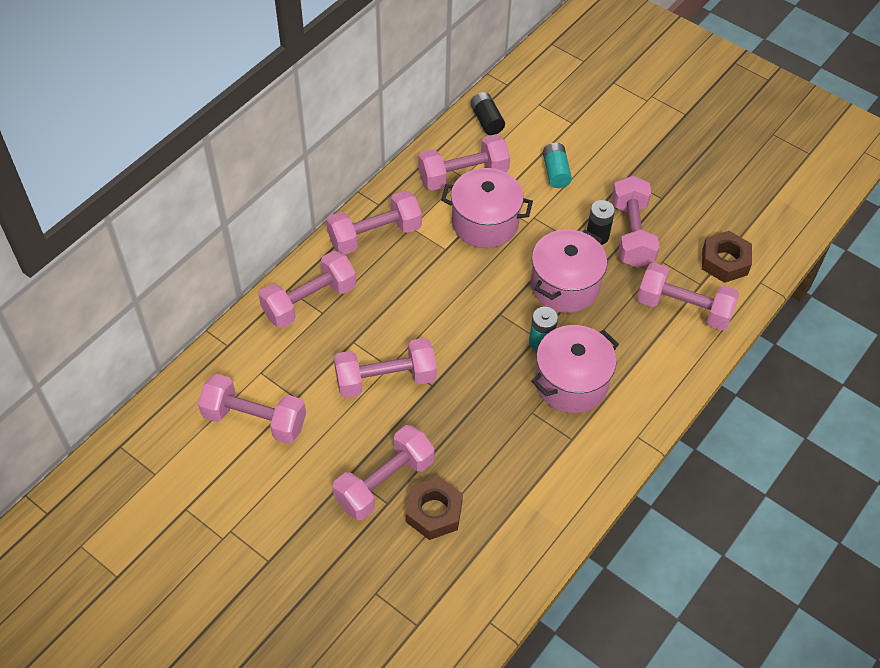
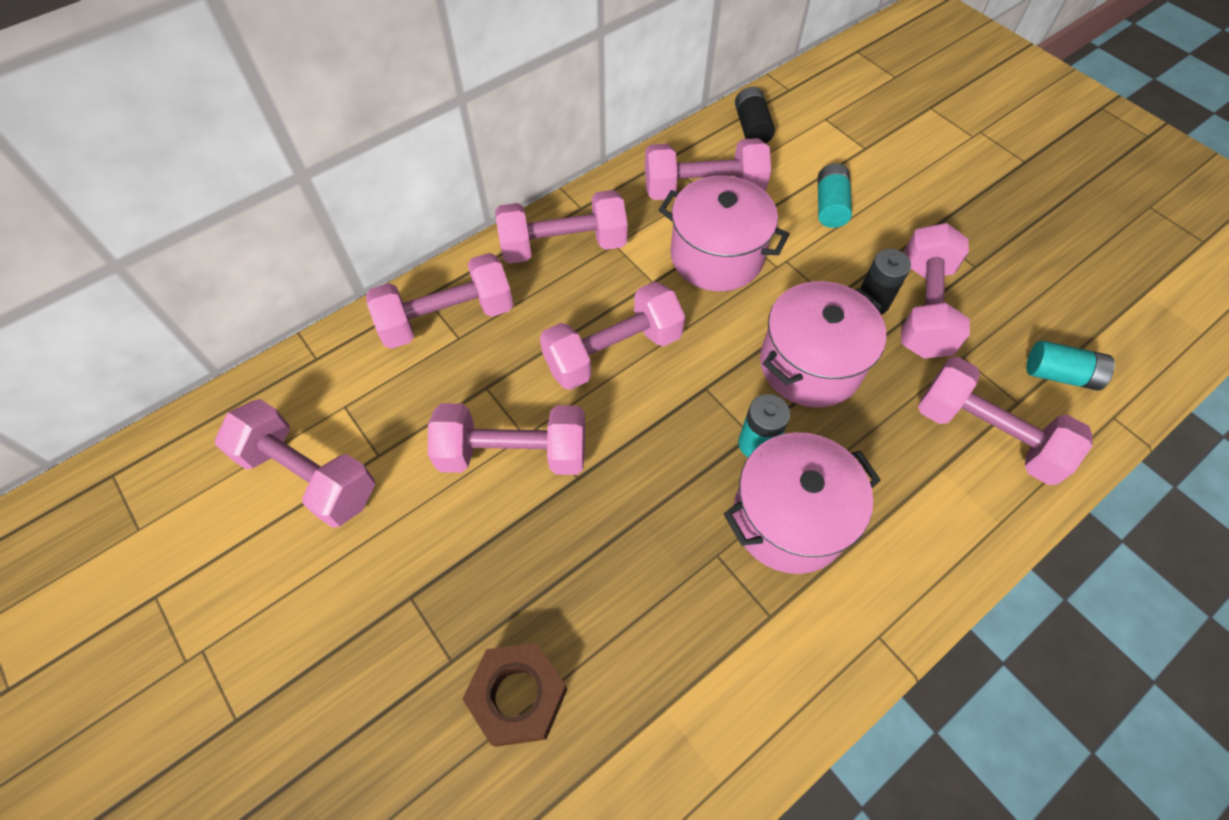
camera: 15 degrees right, 5 degrees up
(384, 482) = (458, 623): pink dumbbell -> pink dumbbell (613, 352)
(724, 261) = (1060, 374): brown nut -> turquoise battery

